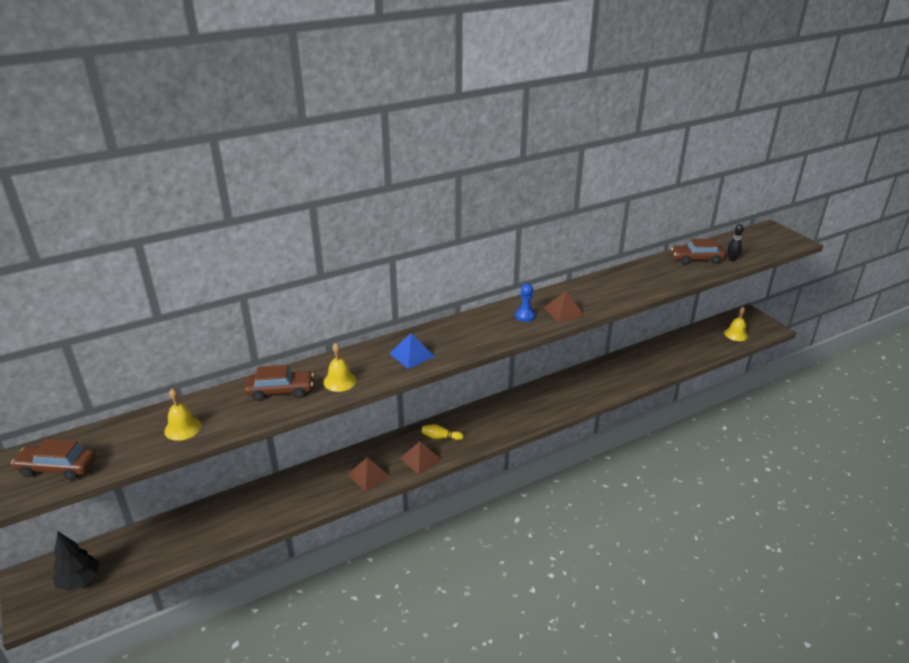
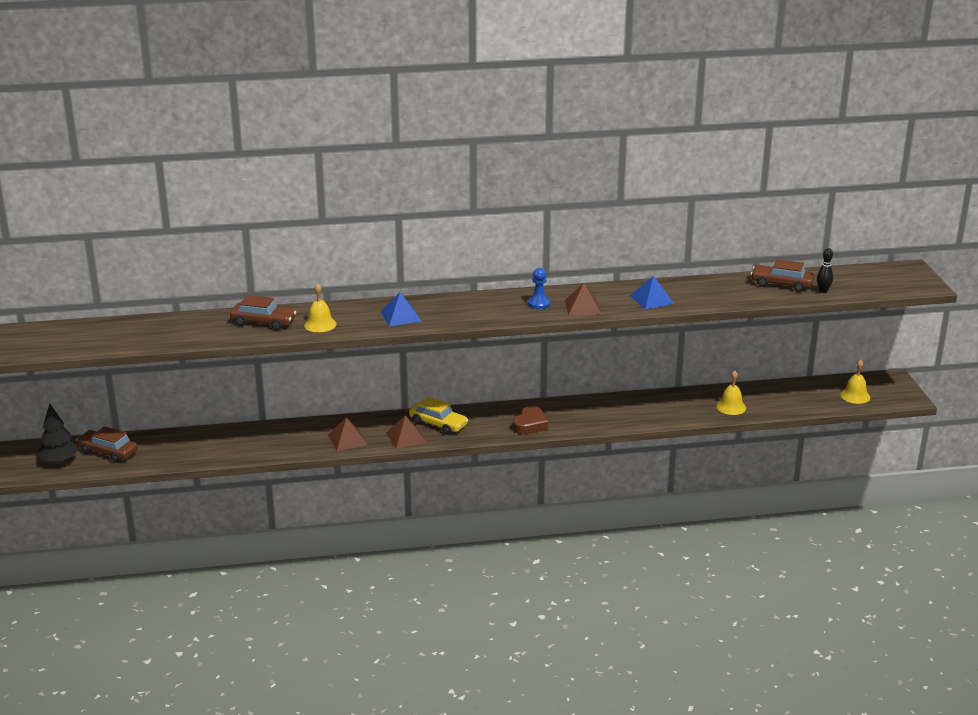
camera: 20 degrees right, 5 degrees down
(58, 468) = (59, 341): brown car -> brown car (108, 452)
(182, 428) = (167, 333): yellow bell -> yellow bell (731, 407)
(440, 437) = (438, 424): yellow bowling pin -> yellow car
(518, 419) = (530, 425): none -> brown heart
(613, 293) = (651, 299): none -> blue pyramid

